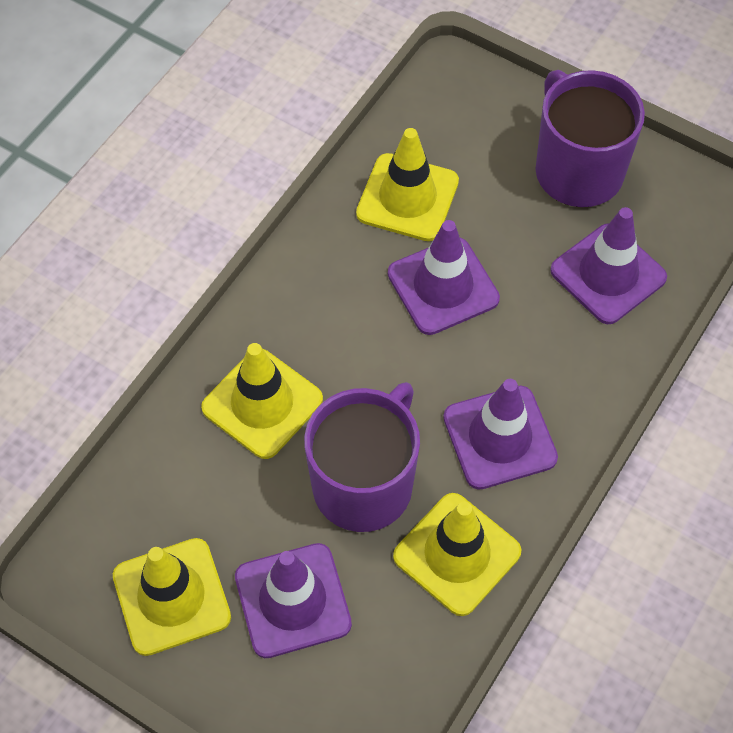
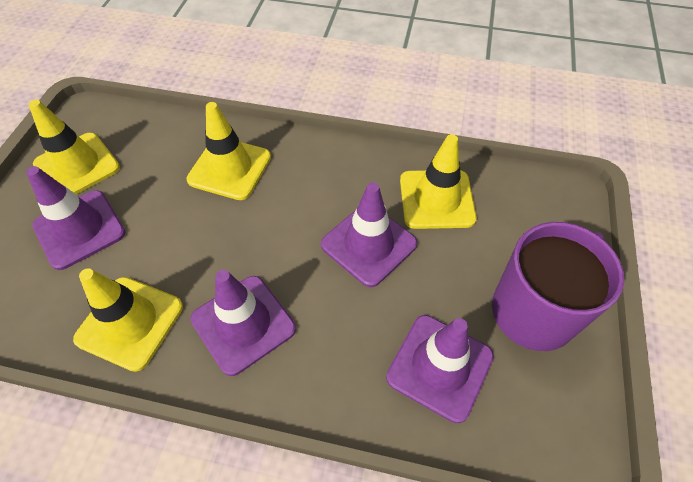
camera: 70 degrees right, 5 degrees down
(364, 483) = (180, 244): purple mug -> none

